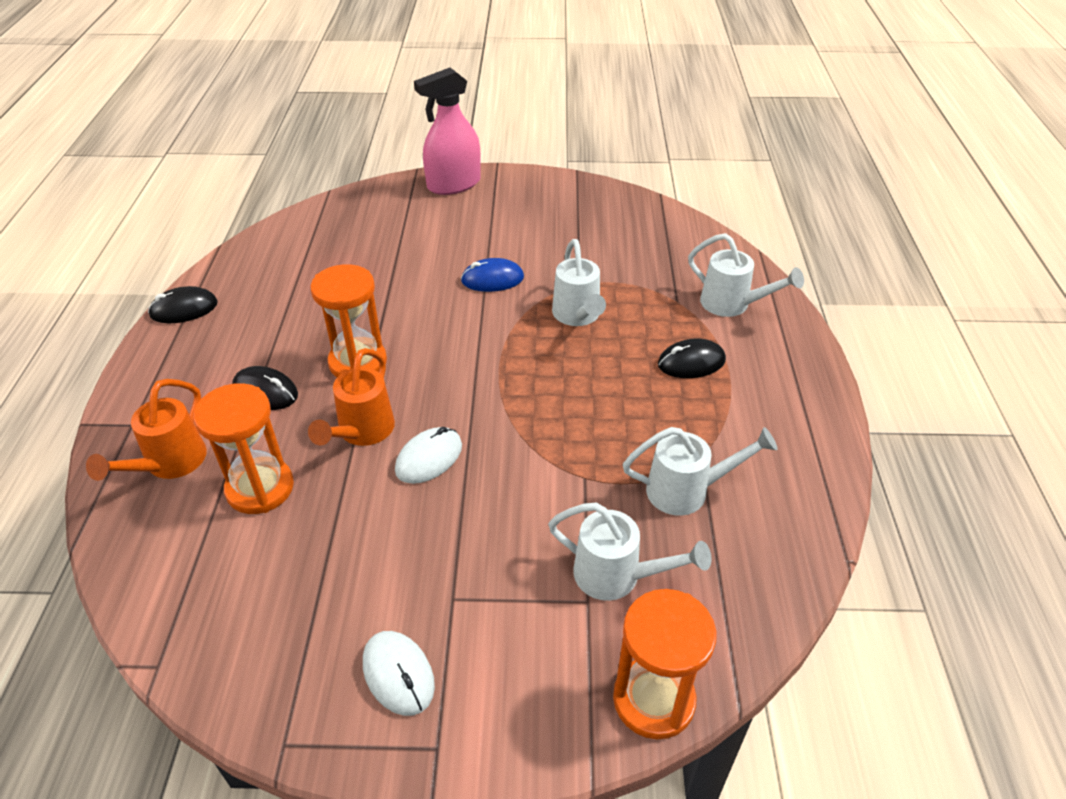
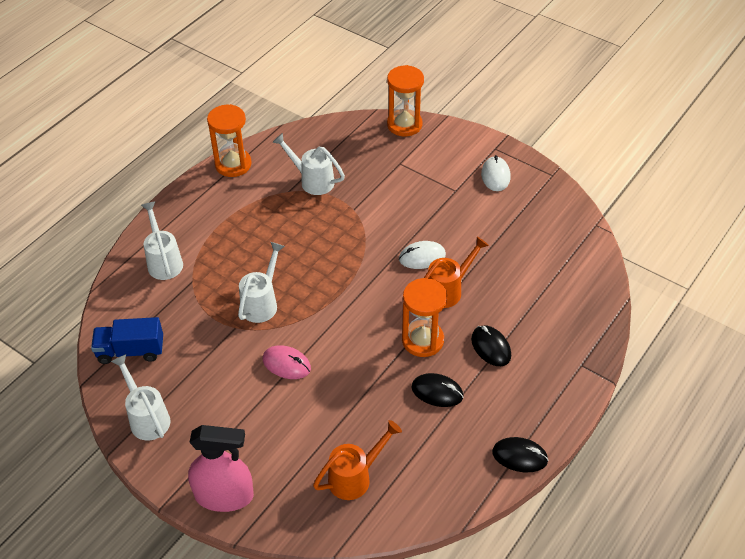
camera: 145 degrees left, 5 degrees up
(169, 464) = (565, 324): orange watering can -> orange watering can (355, 477)
(260, 488) = (519, 284): orange hourglass -> orange hourglass (233, 164)
(492, 279) = (286, 364): blue mouse -> pink mouse
(617, 576) = (379, 165): white watering can -> white watering can (147, 417)
(653, 227) = (131, 351): none -> blue truck
(691, 362) = (233, 238): black mouse -> black mouse (437, 392)

